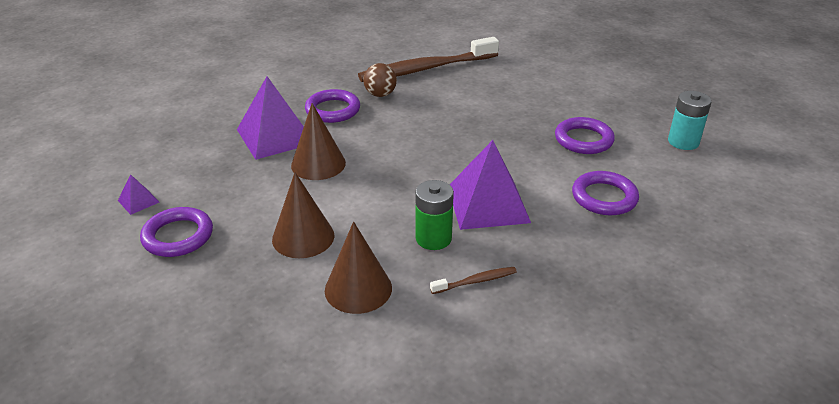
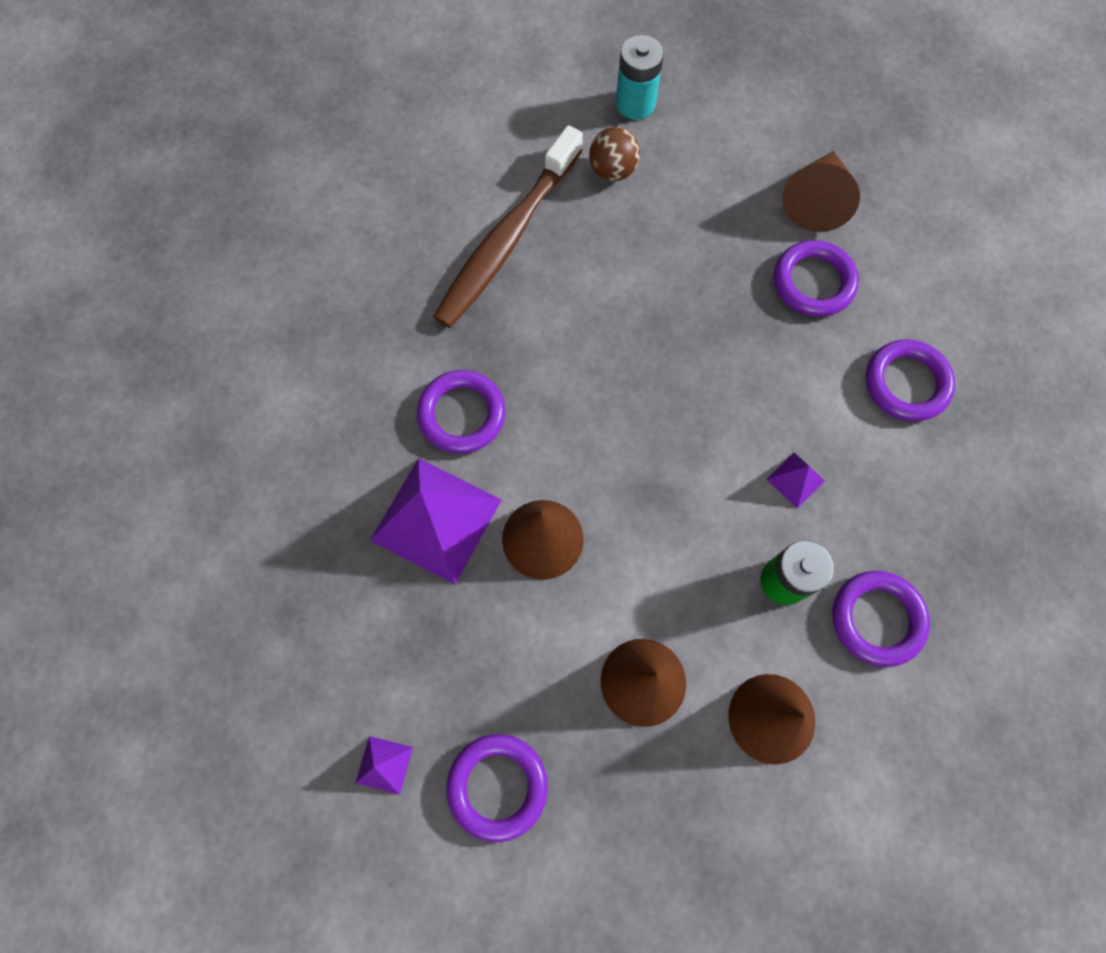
camera: 35 degrees left, 35 degrees up
(380, 94) = (495, 339): brown ball -> brown ball (612, 170)
(475, 281) = (877, 619): brown toothbrush -> purple ring
(487, 204) = (795, 480): purple pyramid -> purple pyramid, size x0.44
(618, 114) = (816, 200): none -> brown cone
(683, 142) = (921, 216): turquoise battery -> turquoise battery (635, 103)

